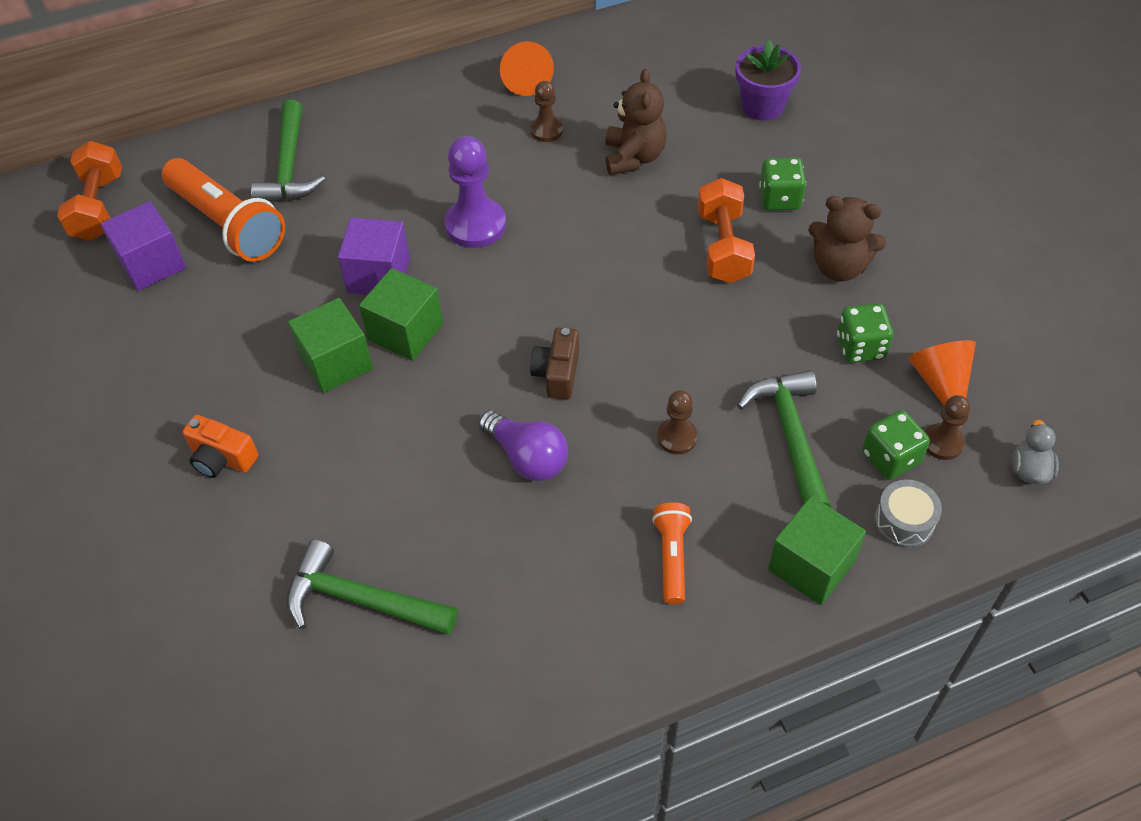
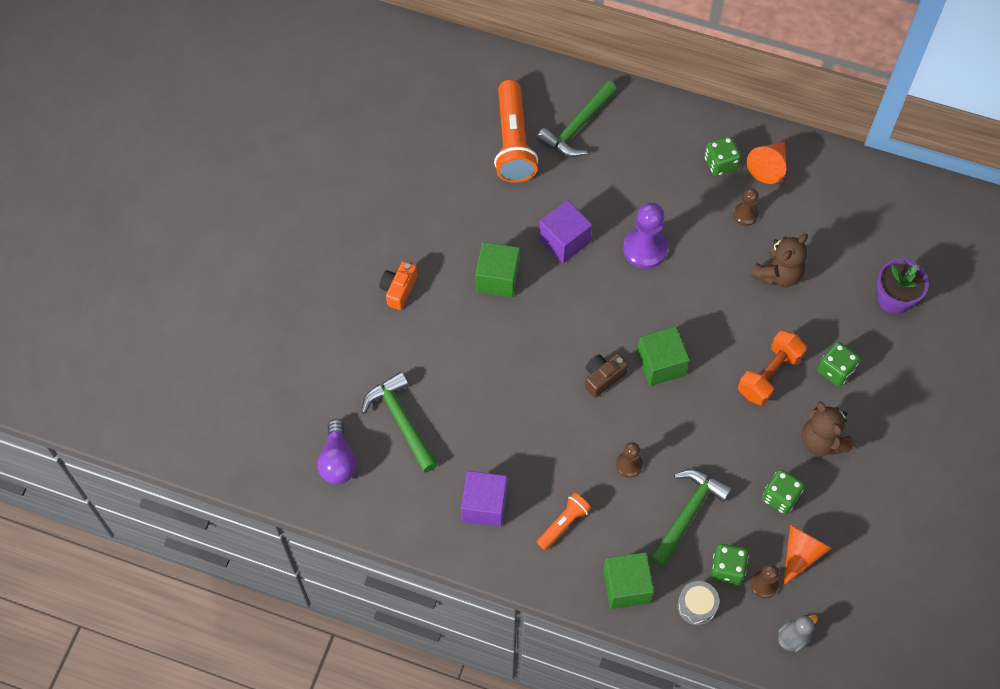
camera: 40 degrees right, 10 degrees up
(98, 207) = (455, 77): orange dumbbell -> none
(152, 264) = (454, 138): purple cube -> purple cube (484, 505)
(222, 458) = (399, 289): orange camera -> orange camera turned 45 degrees clockwise
(405, 332) = (548, 288): green cube -> green cube (660, 364)
(475, 105) = (720, 163): none -> green dice
(527, 457) = (544, 412): purple light bulb -> purple light bulb (338, 461)

